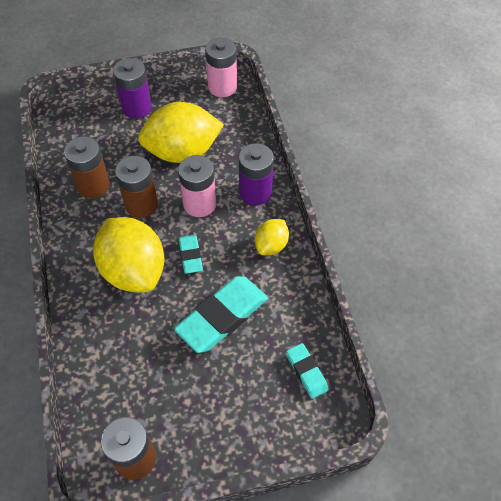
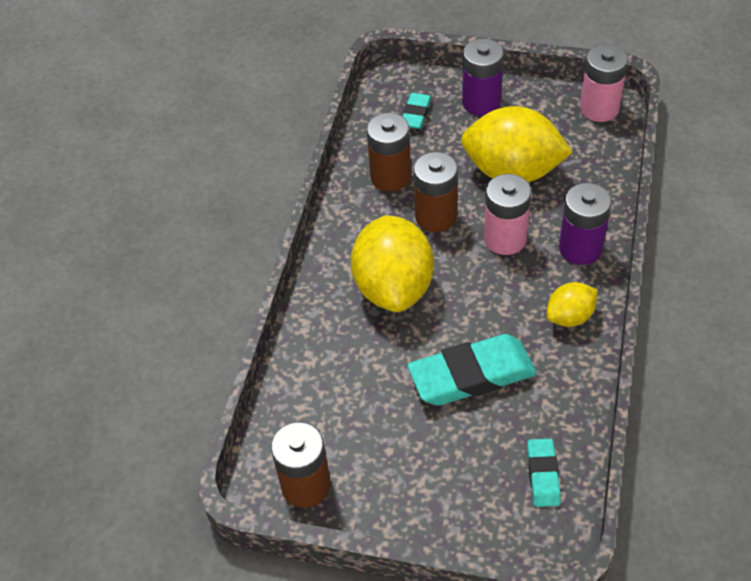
camera: 30 degrees right, 5 degrees down
(190, 256) = (466, 294): turquoise eraser -> turquoise eraser (416, 114)

